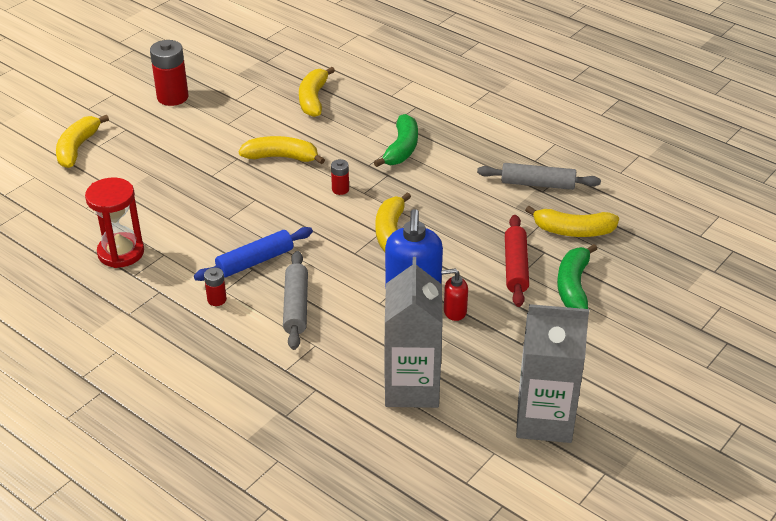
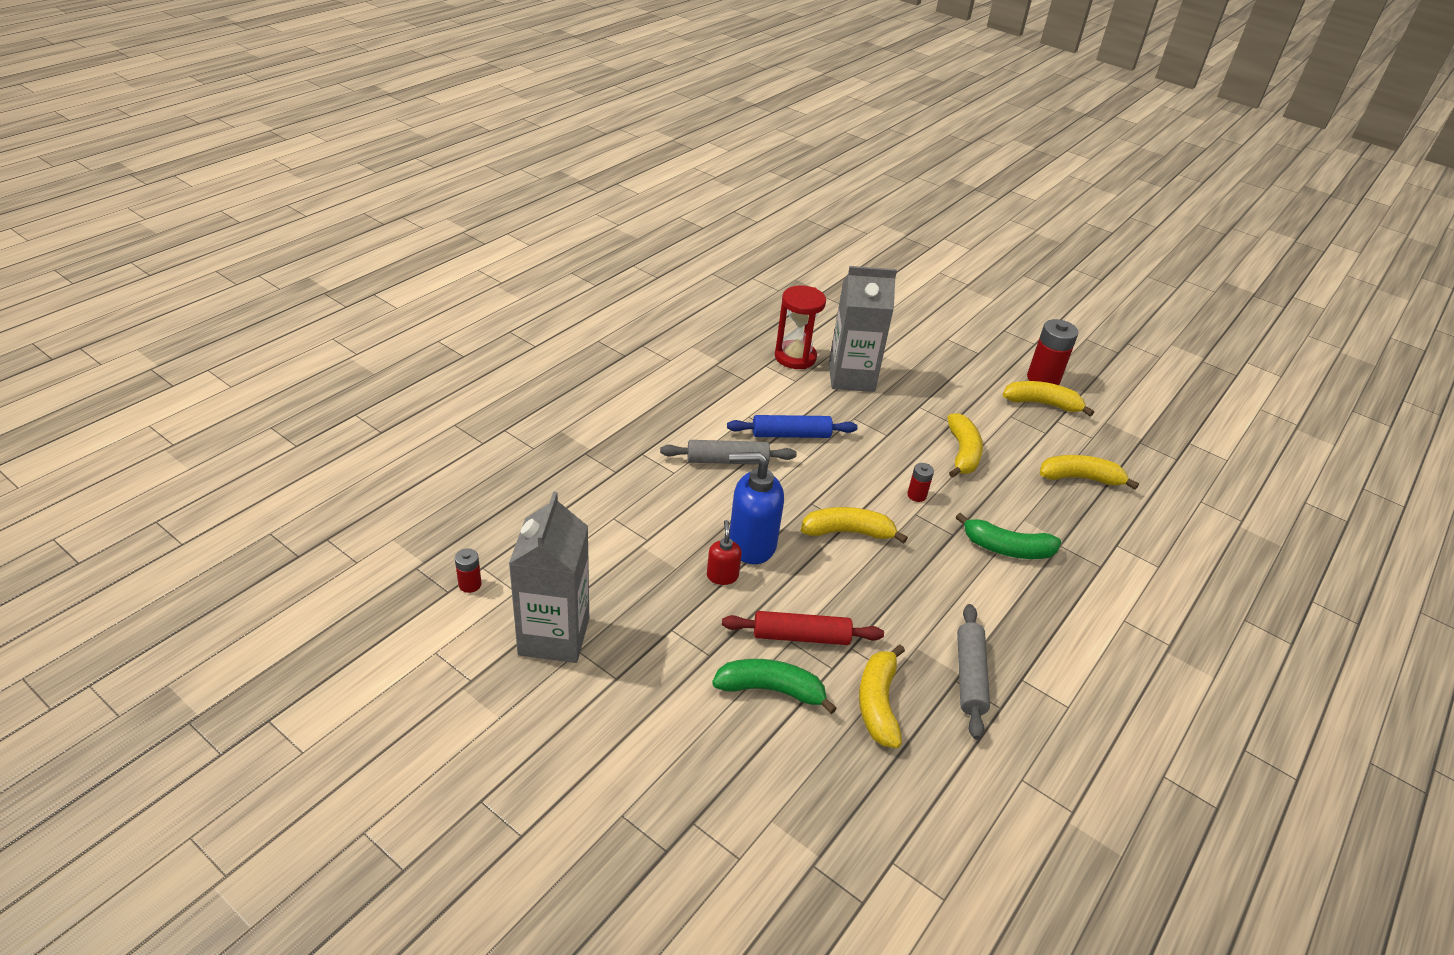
camera: 85 degrees right, 0 degrees up
(77, 148) = (940, 327): yellow banana -> yellow banana (1042, 404)
(217, 299) = (735, 412): red battery -> red battery (470, 584)
(255, 261) = (791, 435): blue rolling pin -> blue rolling pin turned 60 degrees counterclockwise
(412, 387) = (611, 536): grey carton -> grey carton (851, 377)

